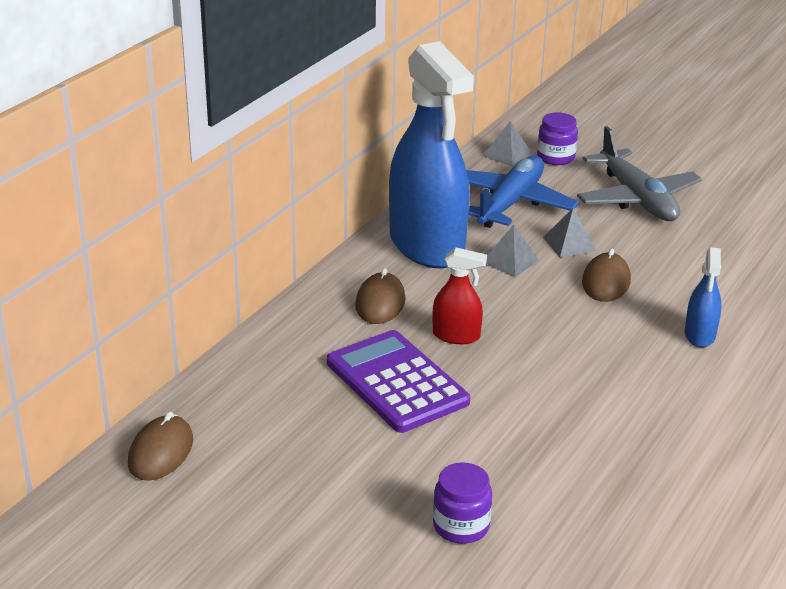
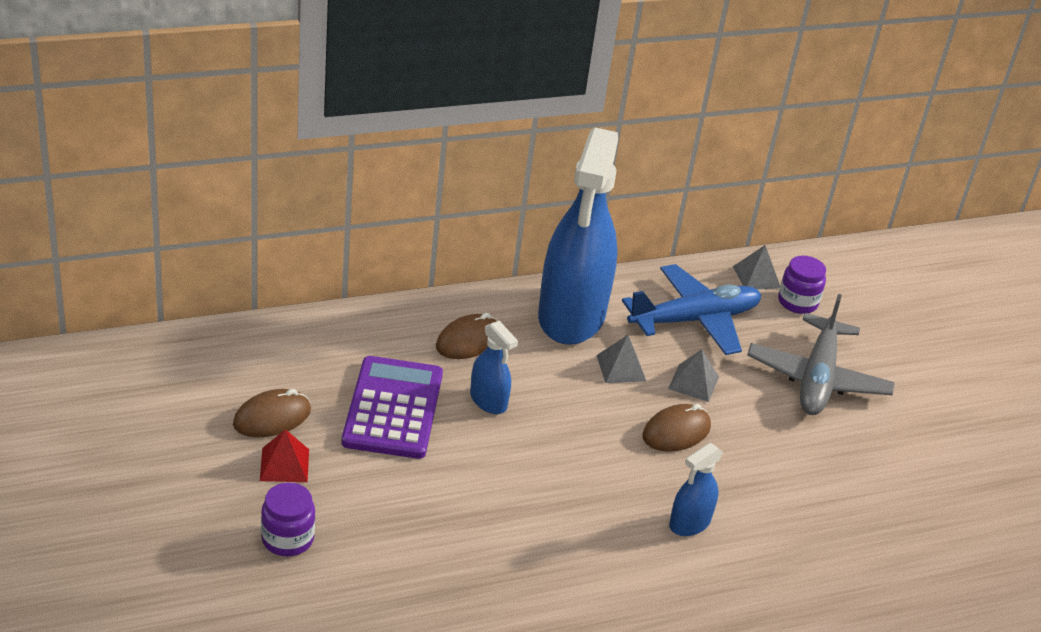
camera: 35 degrees right, 5 degrees up
(160, 452) = (171, 357): brown mouse -> brown mouse (272, 417)
(377, 474) = (284, 465): none -> red pyramid
(456, 336) = (488, 401): red spray bottle -> blue spray bottle

